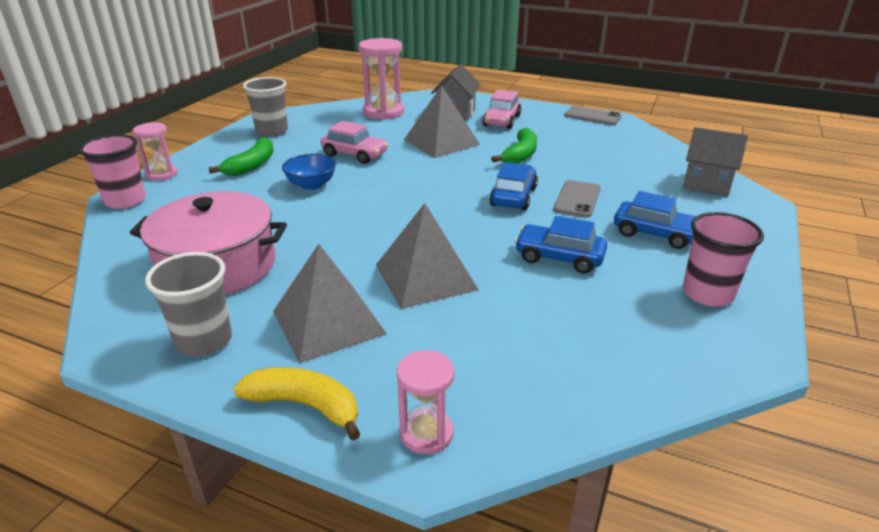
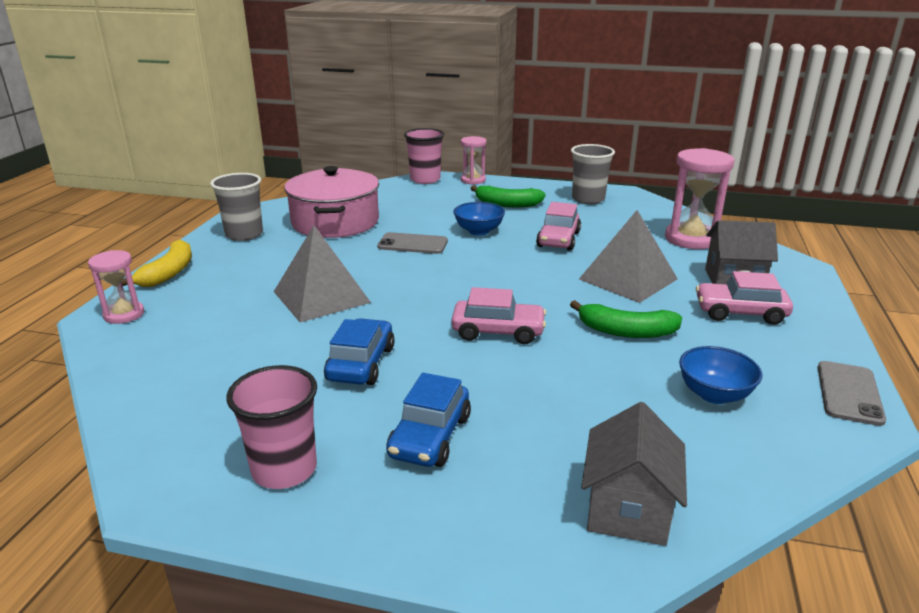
camera: 80 degrees right, 5 degrees down
(328, 322) = (259, 267): grey pyramid -> none
(513, 197) = (498, 331): blue car -> pink car
(577, 199) = (510, 376): grey phone -> grey phone (412, 244)
(596, 145) = (714, 394): none -> blue bowl

